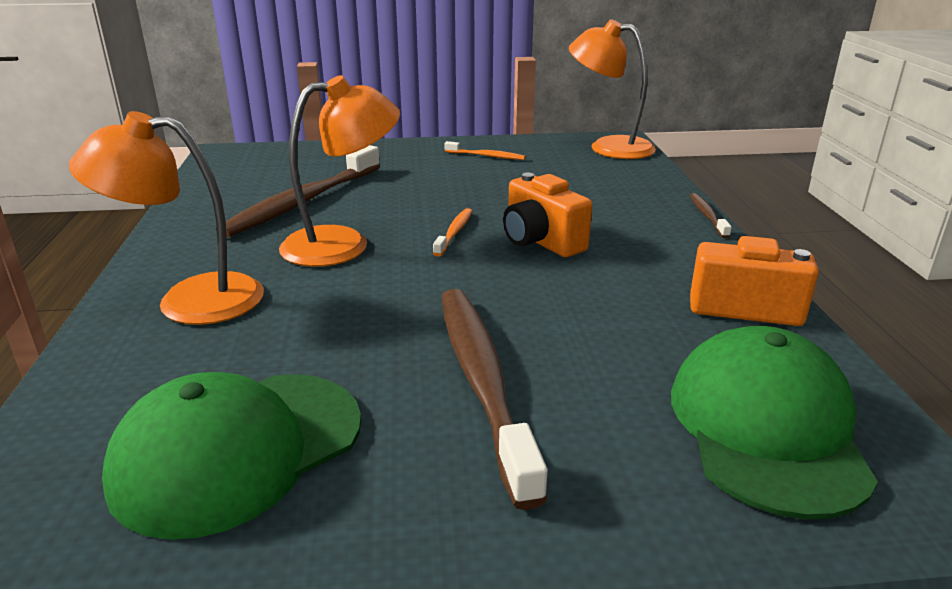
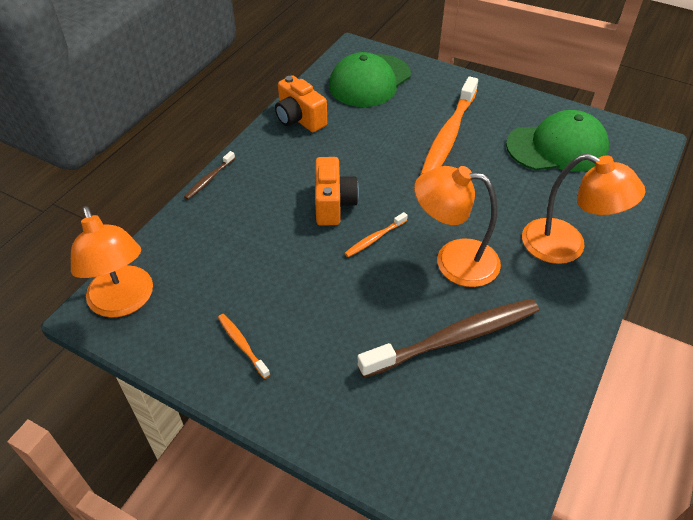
camera: 145 degrees left, 20 degrees up
(482, 381) = (448, 135): brown toothbrush -> orange toothbrush

